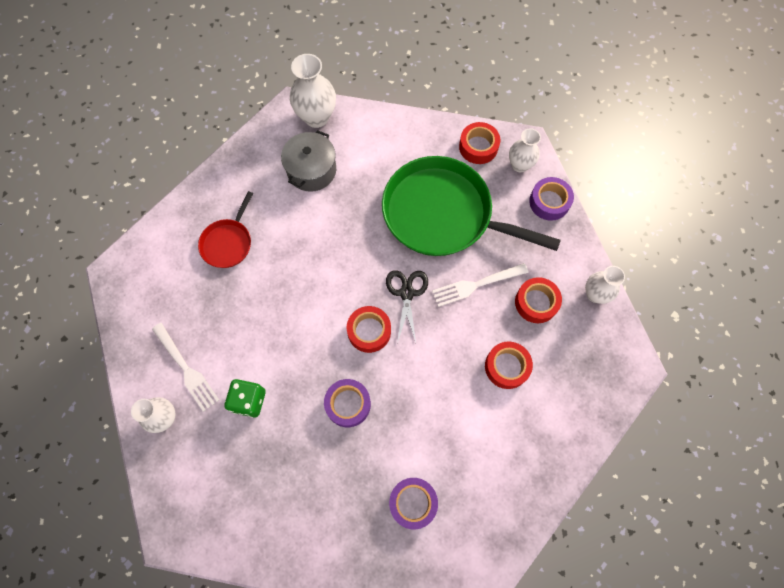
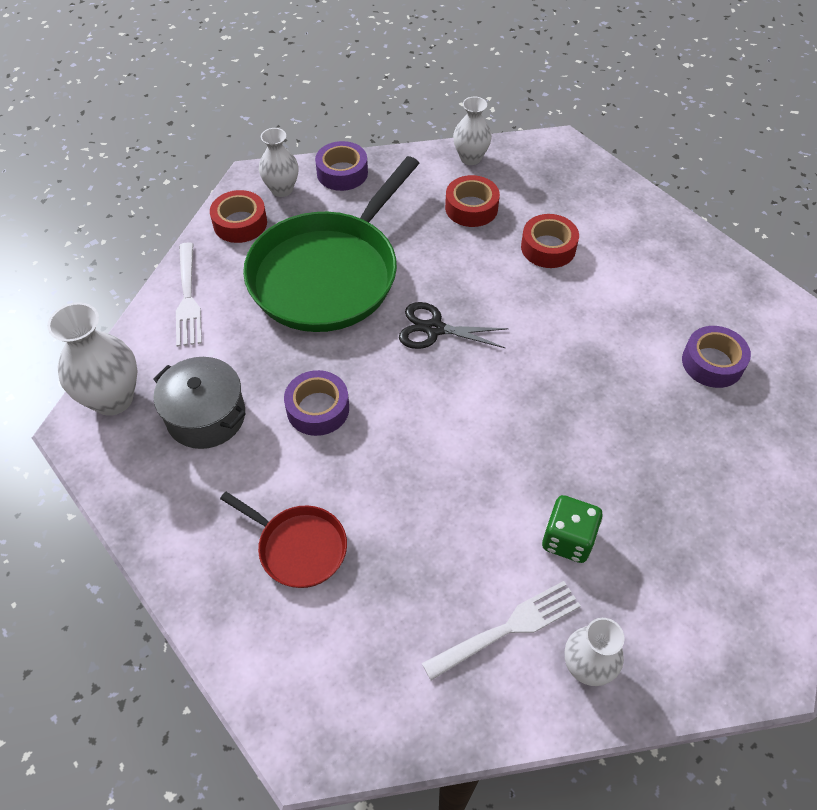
camera: 80 degrees left, 15 degrees down
(348, 404) = (582, 415): purple tape -> purple tape (318, 409)
(369, 331) = (481, 377): red tape -> none
(477, 284) = (436, 257): white fork -> white fork (187, 297)

